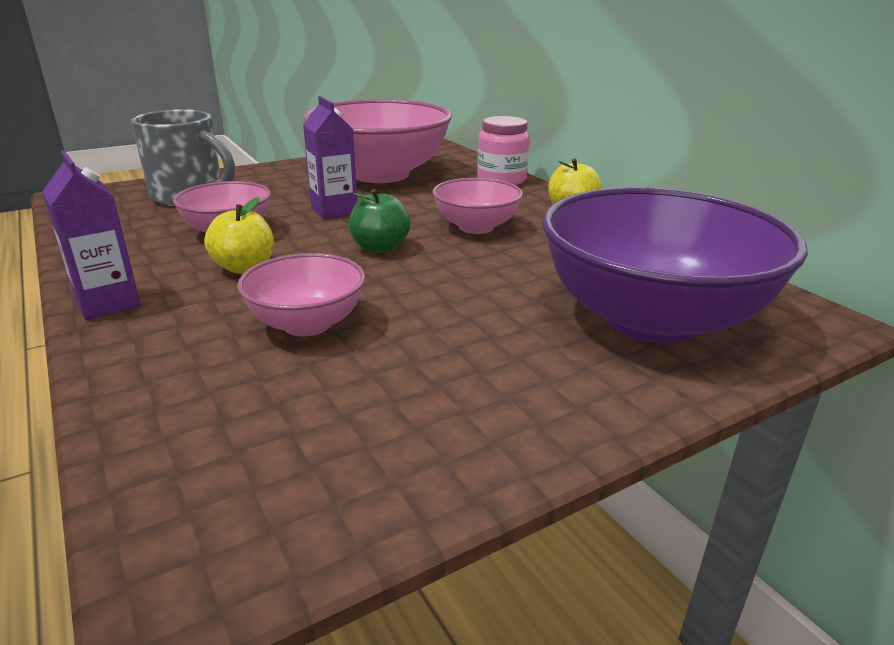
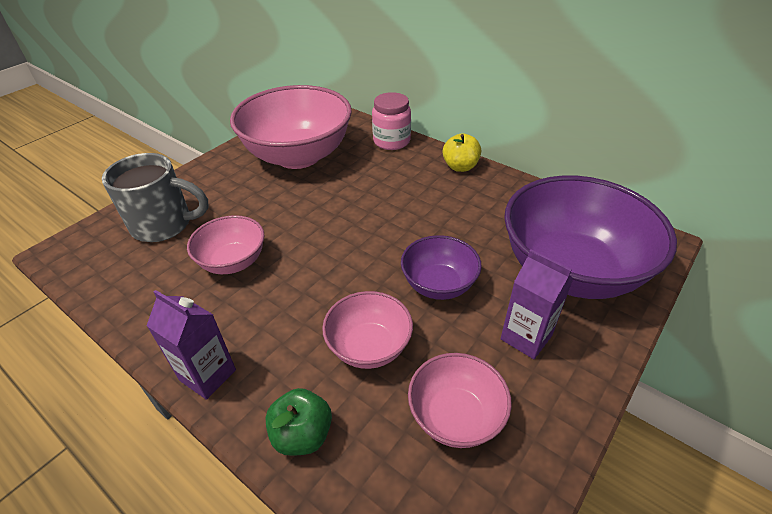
camera: 20 degrees left, 15 degrees up
(244, 268) = (279, 300): yellow apple -> none
(334, 210) = (295, 212): purple carton -> purple carton (526, 337)
(380, 247) = (360, 247): green apple -> green apple (302, 435)
(448, 294) = (439, 285): none -> purple bowl
(476, 227) = (410, 204): pink bowl -> pink bowl (455, 416)

